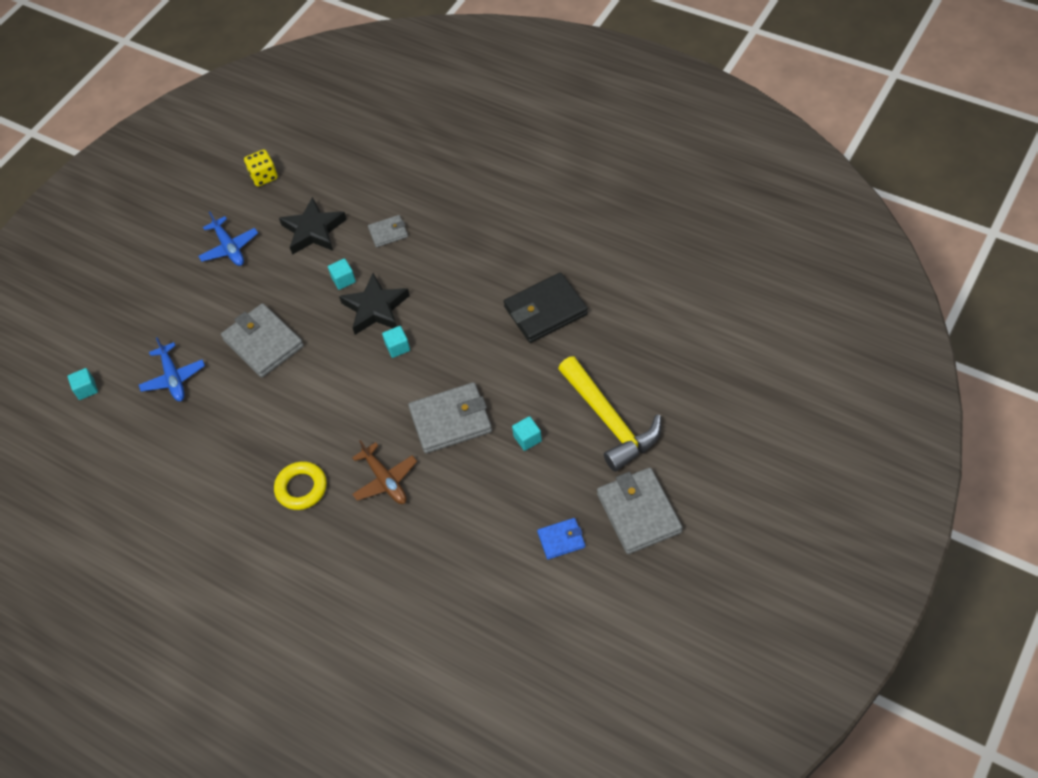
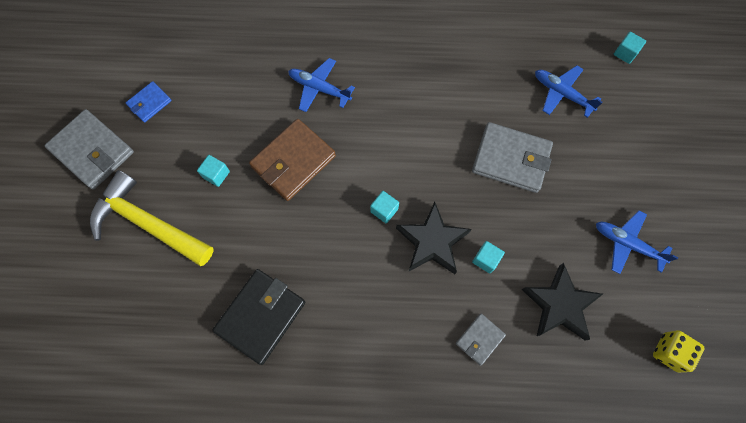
camera: 145 degrees right, 15 degrees up
(301, 488) = (383, 54): yellow ring -> none
(385, 480) = (319, 88): brown plane -> blue plane
(451, 420) = (293, 161): grey wallet -> brown wallet

